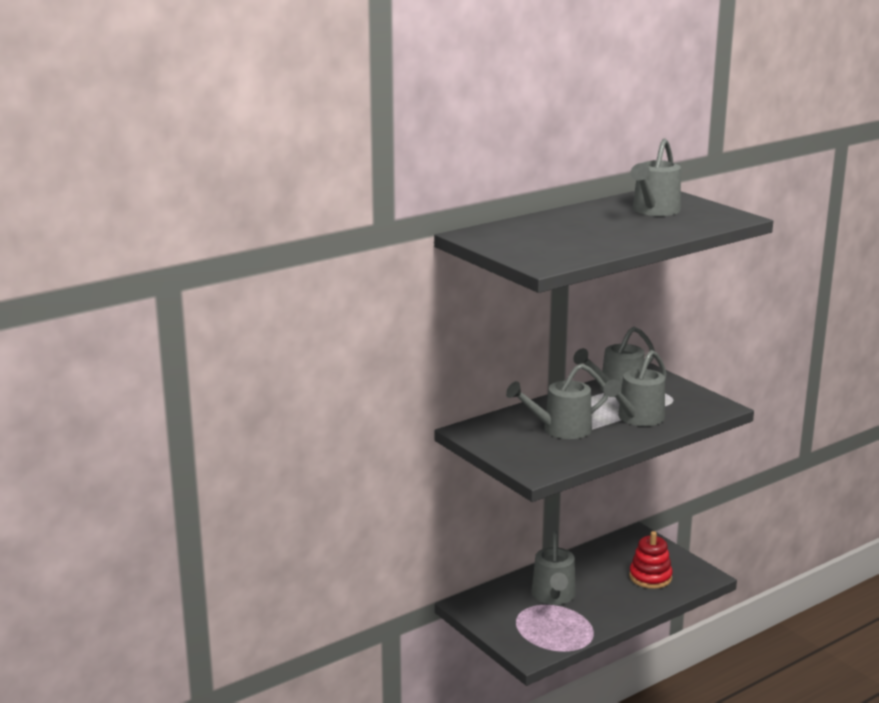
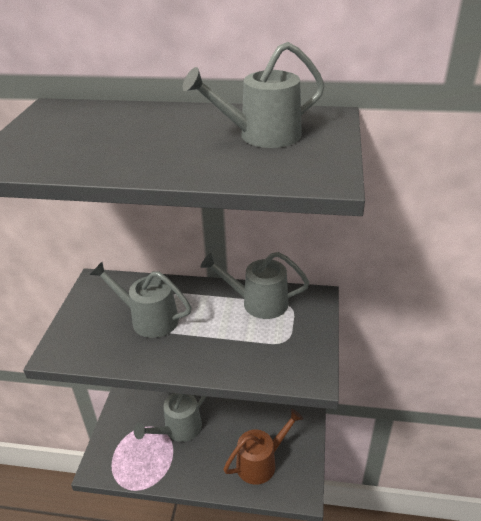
camera: 45 degrees right, 15 degrees up
(637, 418) = (220, 344): grey watering can -> none
(650, 577) = (261, 462): red stacking toy -> brown watering can

